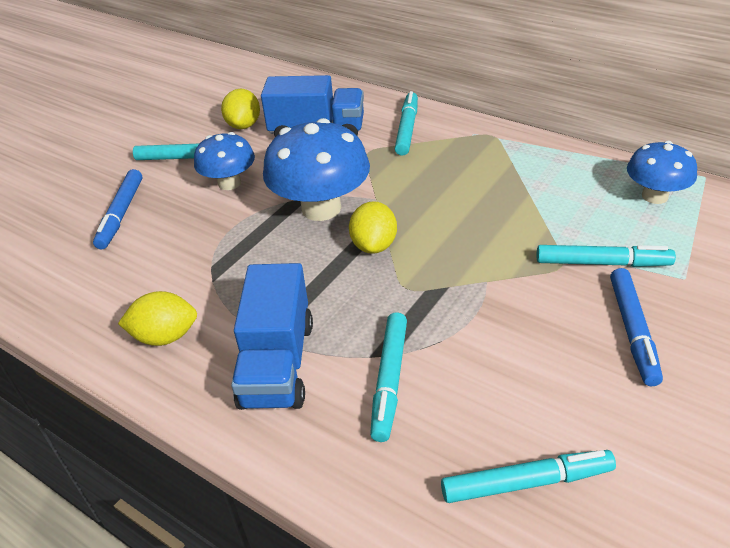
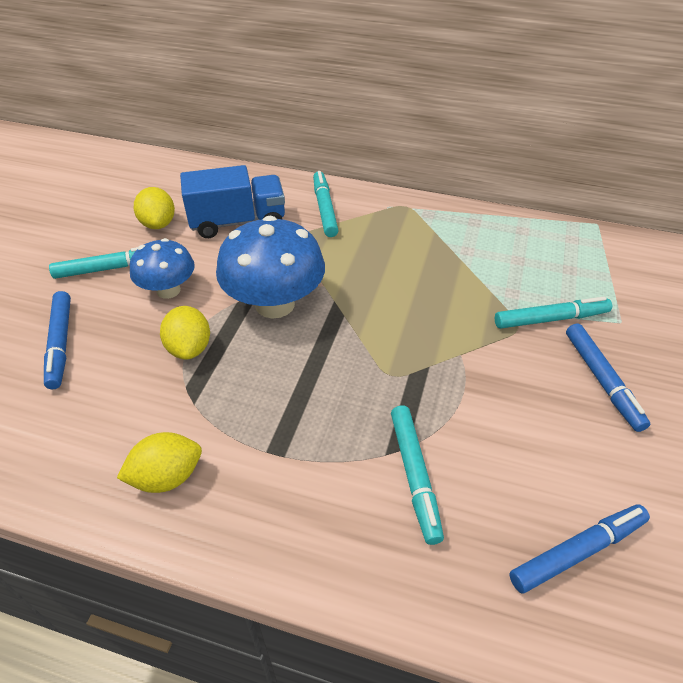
camera: 20 degrees left, 5 degrees up
(277, 364) = (298, 482): blue truck -> none
(374, 245) = (342, 335): yellow lemon -> yellow lemon (189, 348)
(526, 482) = (577, 551): turquoise marker -> blue marker
(654, 196) = (566, 248): blue mushroom -> none

